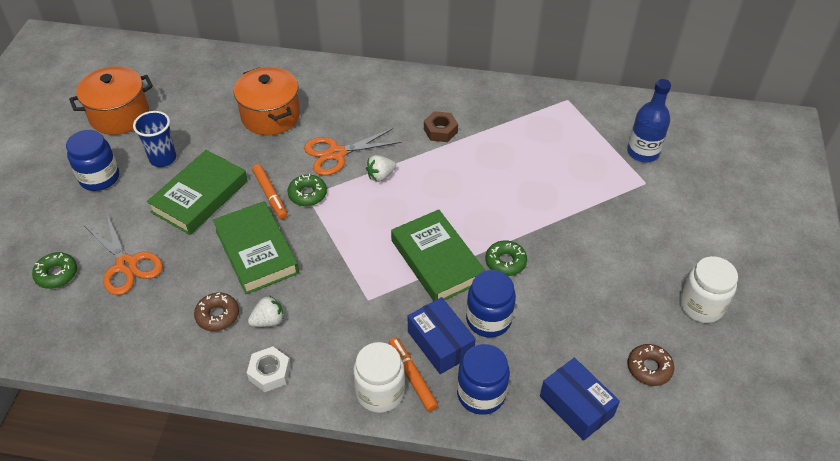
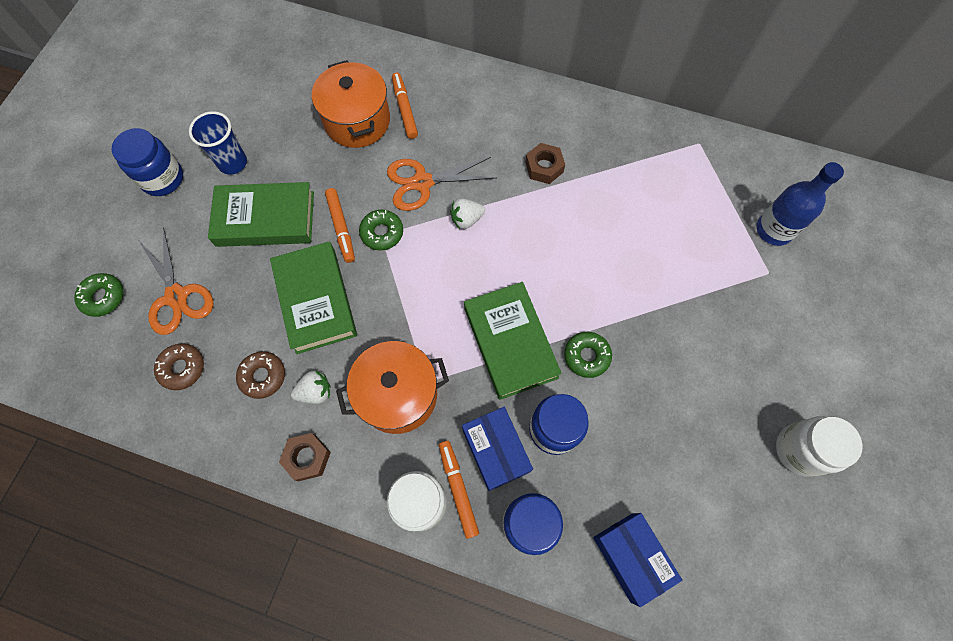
camera: 10 degrees right, 20 degrees up
(119, 115) = (194, 98): orange pot -> orange pot (398, 395)
(200, 196) = (265, 219): green book -> green book turned 45 degrees clockwise
(269, 372) = (307, 458): white nut -> brown nut
(311, 103) = (404, 109): none -> orange marker
(649, 368) = (723, 522): brown donut -> brown donut (182, 368)

